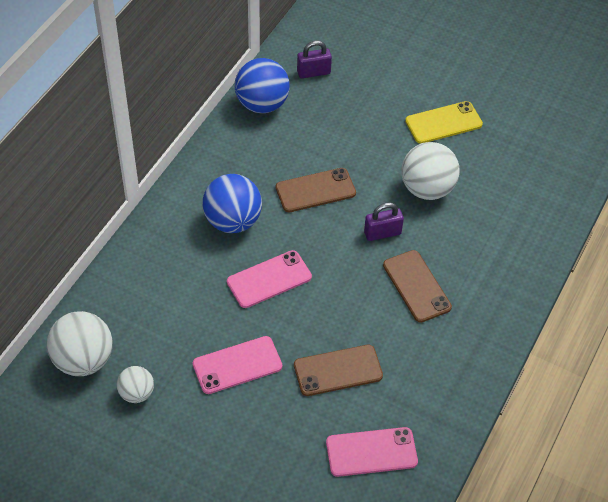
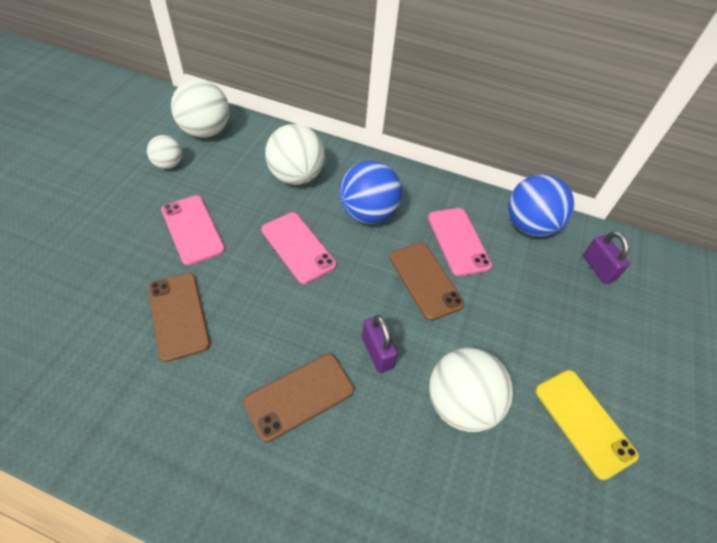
camera: 80 degrees right, 0 degrees up
(173, 276) = (296, 176): none -> white ball
(371, 452) = (64, 355): pink phone -> pink phone (458, 241)

